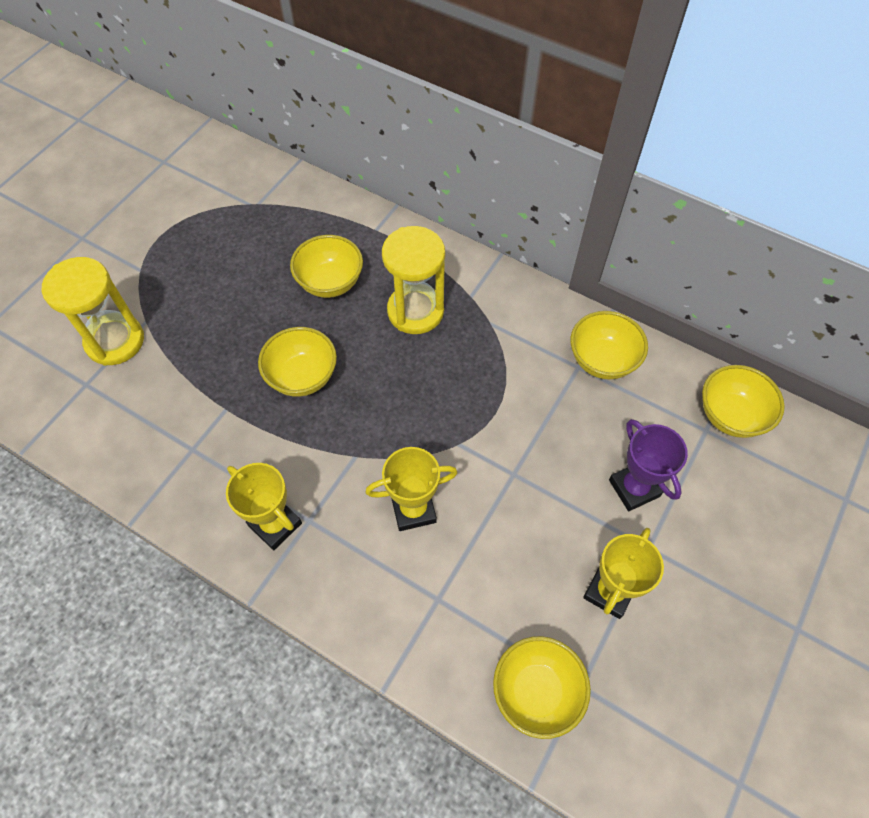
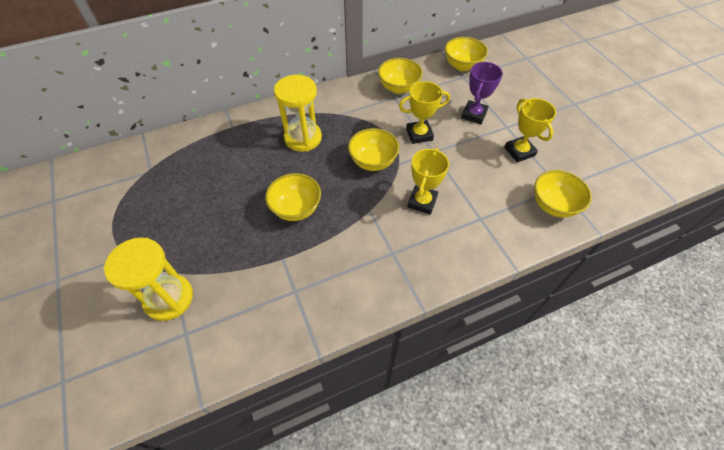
camera: 55 degrees left, 5 degrees down
(275, 524) = (382, 271): yellow trophy -> yellow trophy (419, 134)
(330, 282) = (245, 164): yellow bowl -> yellow bowl (373, 161)
(634, 488) = (474, 115): purple trophy -> purple trophy turned 75 degrees counterclockwise

